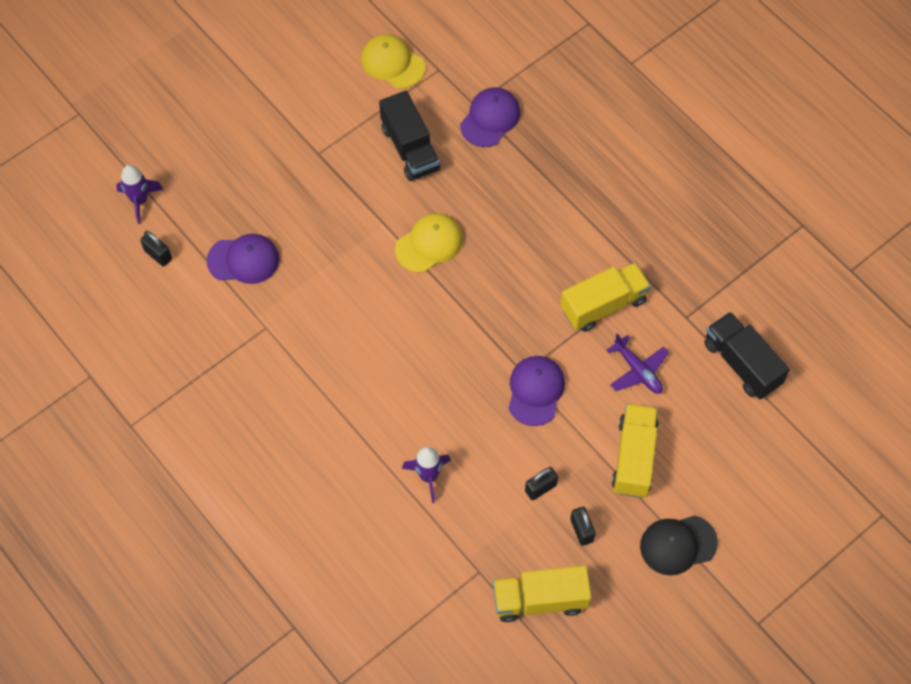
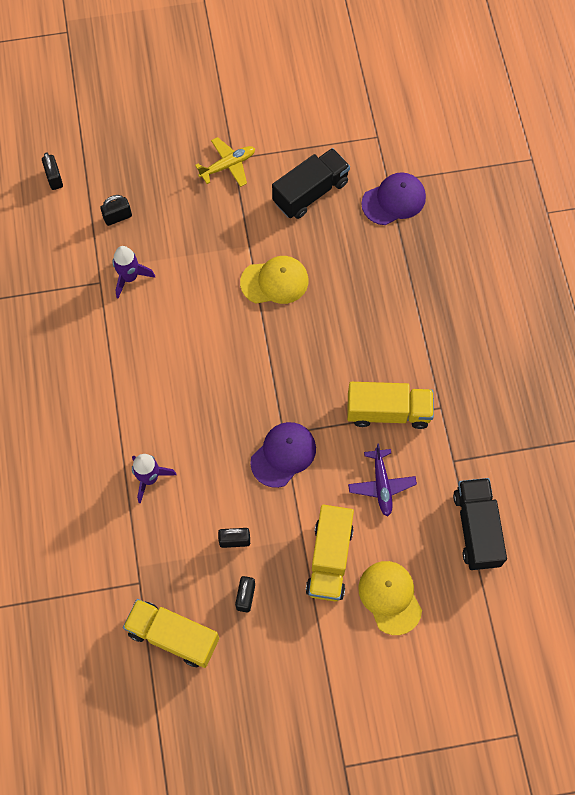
camera: 30 degrees right, 5 degrees up
(140, 201) = (68, 126): purple rocket -> purple rocket (130, 277)
(243, 260) = (117, 217): purple cap -> black padlock
(317, 162) = (228, 165): none -> yellow plane
(392, 63) = (342, 112): yellow cap -> yellow cap (390, 597)
(410, 148) = (310, 192): black truck -> black truck turned 135 degrees counterclockwise
(634, 458) = (329, 559): yellow truck -> yellow truck turned 150 degrees clockwise
(678, 545) = (319, 656): black cap -> none

